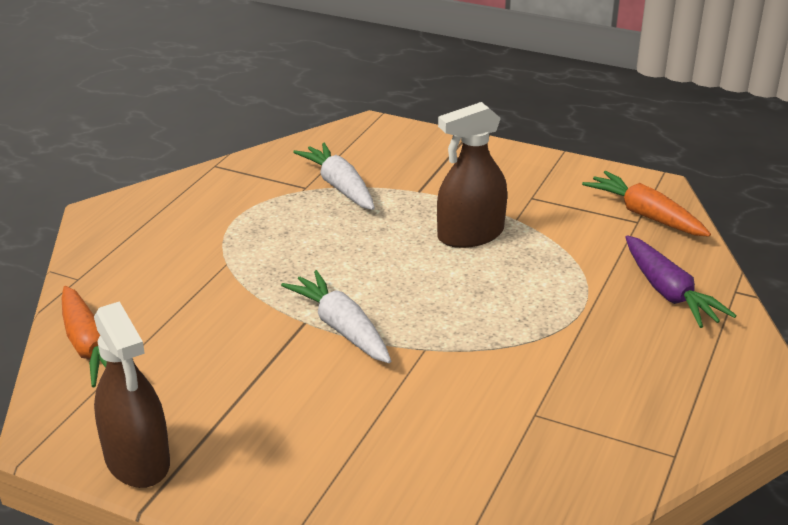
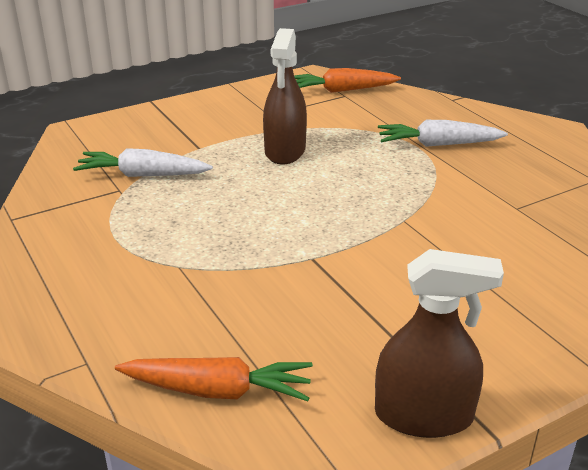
camera: 55 degrees left, 0 degrees up
(341, 327) = (339, 244): white carrot -> white carrot (437, 144)
(669, 293) = (433, 117): purple carrot -> none

